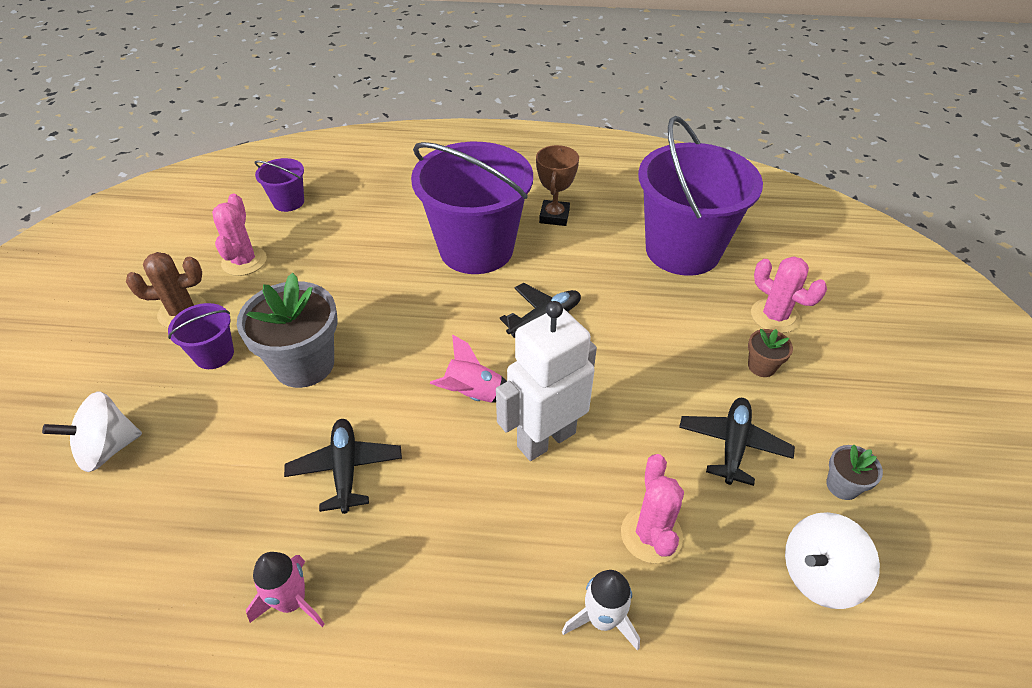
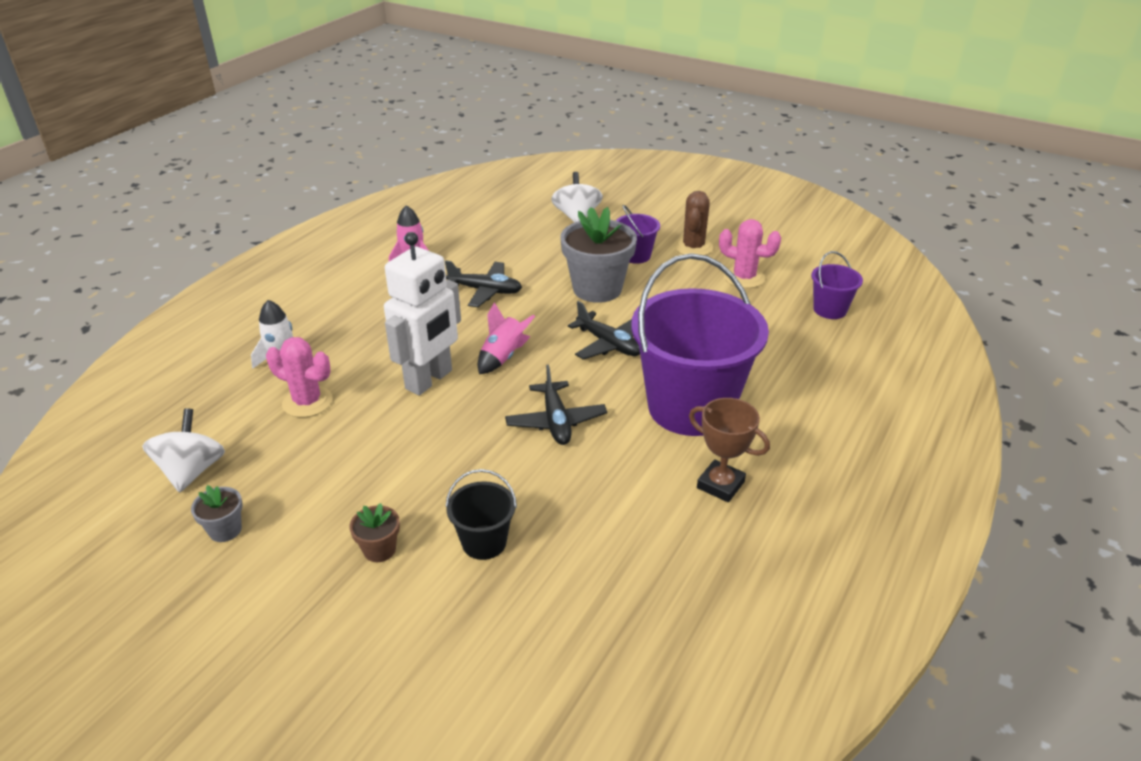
camera: 115 degrees right, 10 degrees down
(546, 439) = (429, 380): white robot -> white robot turned 45 degrees clockwise
(682, 250) = (592, 576): purple bucket -> none
(702, 311) = (484, 542): none -> black bucket
(733, 445) = (325, 481): black plane -> black plane (609, 344)
(774, 316) = (430, 604): pink cactus -> none

